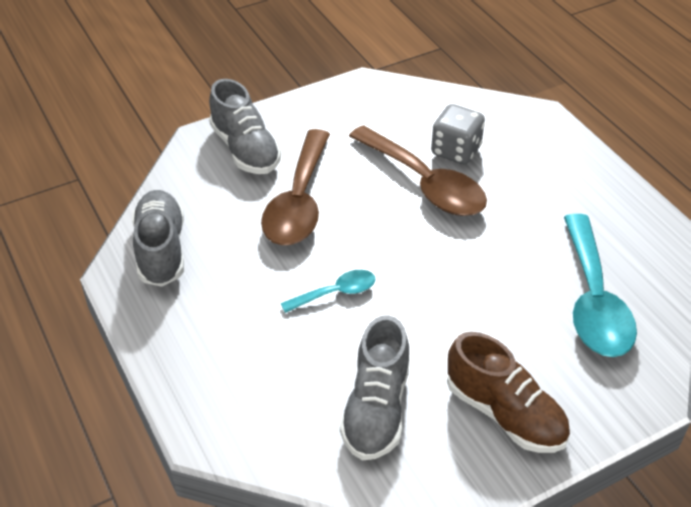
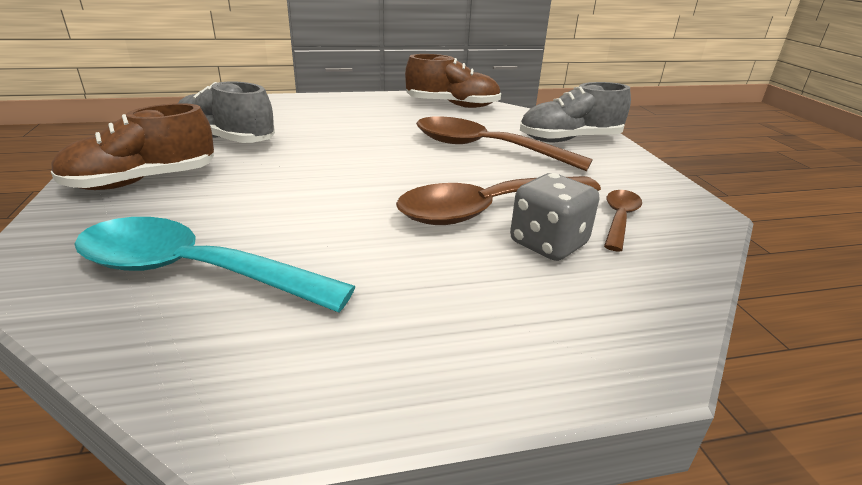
camera: 105 degrees right, 15 degrees down
(161, 250) = (452, 105): grey shoe -> brown shoe
(336, 293) = (358, 145): turquoise spoon -> none
(400, 121) = (619, 219): none -> brown spoon

